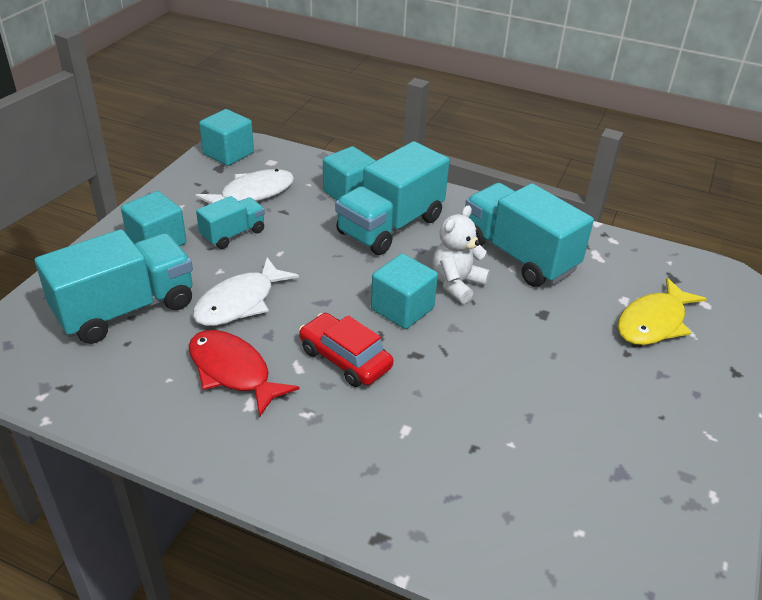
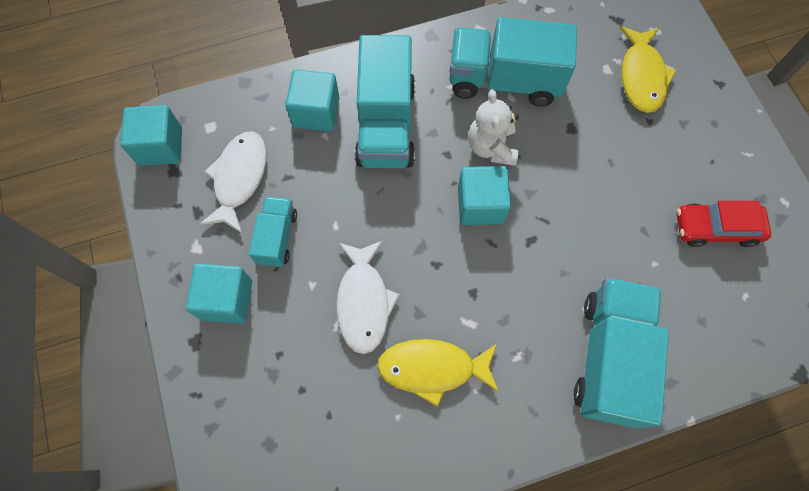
camera: 40 degrees left, 30 degrees up
(126, 309) = (288, 387): turquoise truck -> turquoise truck (609, 357)
(233, 371) = (432, 368): red fish -> yellow fish
(345, 359) = (491, 287): red car -> red car (716, 228)

